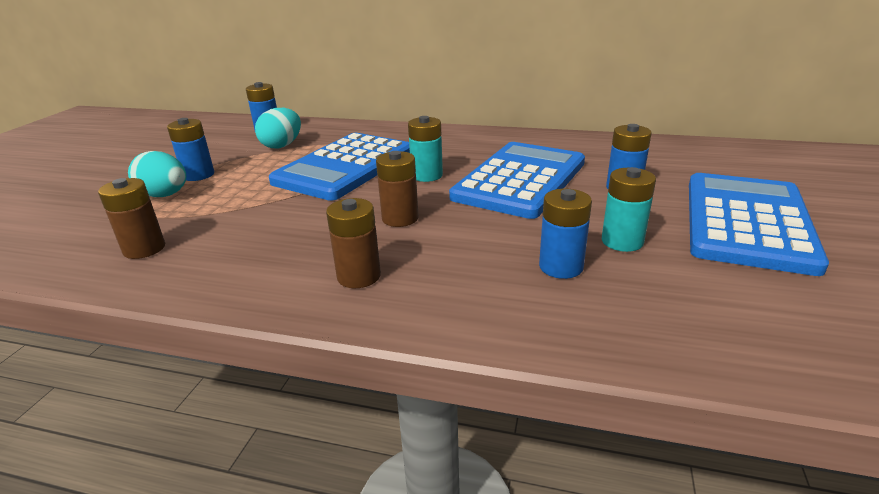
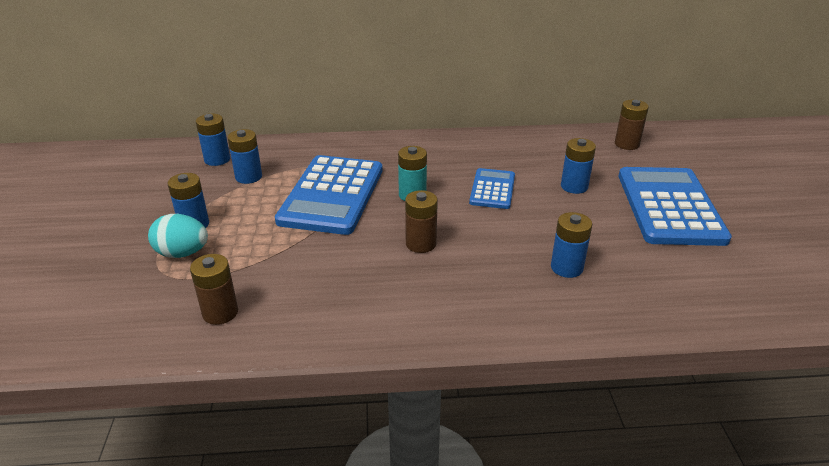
camera: 20 degrees left, 5 degrees up
(282, 145) = (248, 177): turquoise egg -> blue battery
(359, 276) = (427, 303): brown battery -> brown battery (627, 144)
(520, 180) = (492, 189): blue calculator -> blue calculator, size x0.53
(622, 241) = (596, 238): turquoise battery -> none

